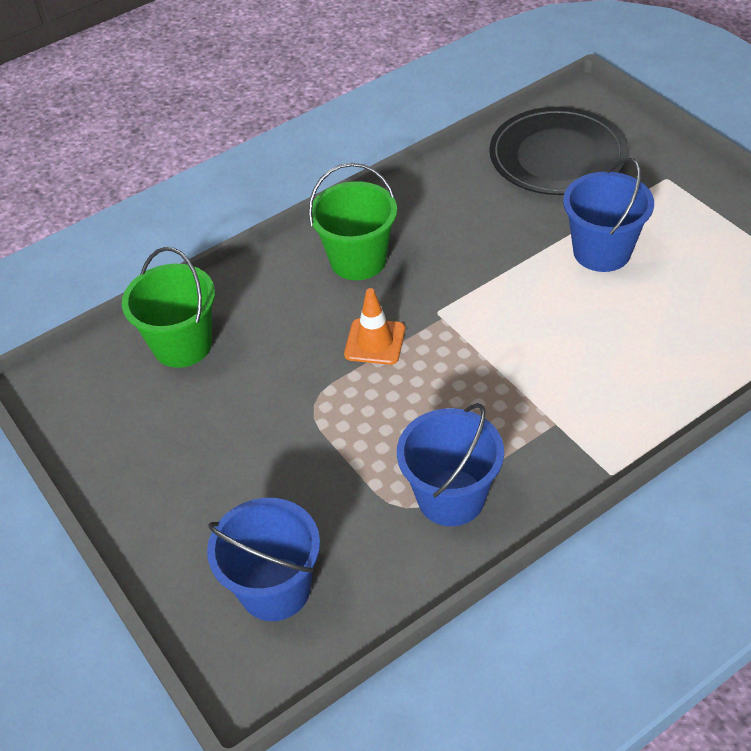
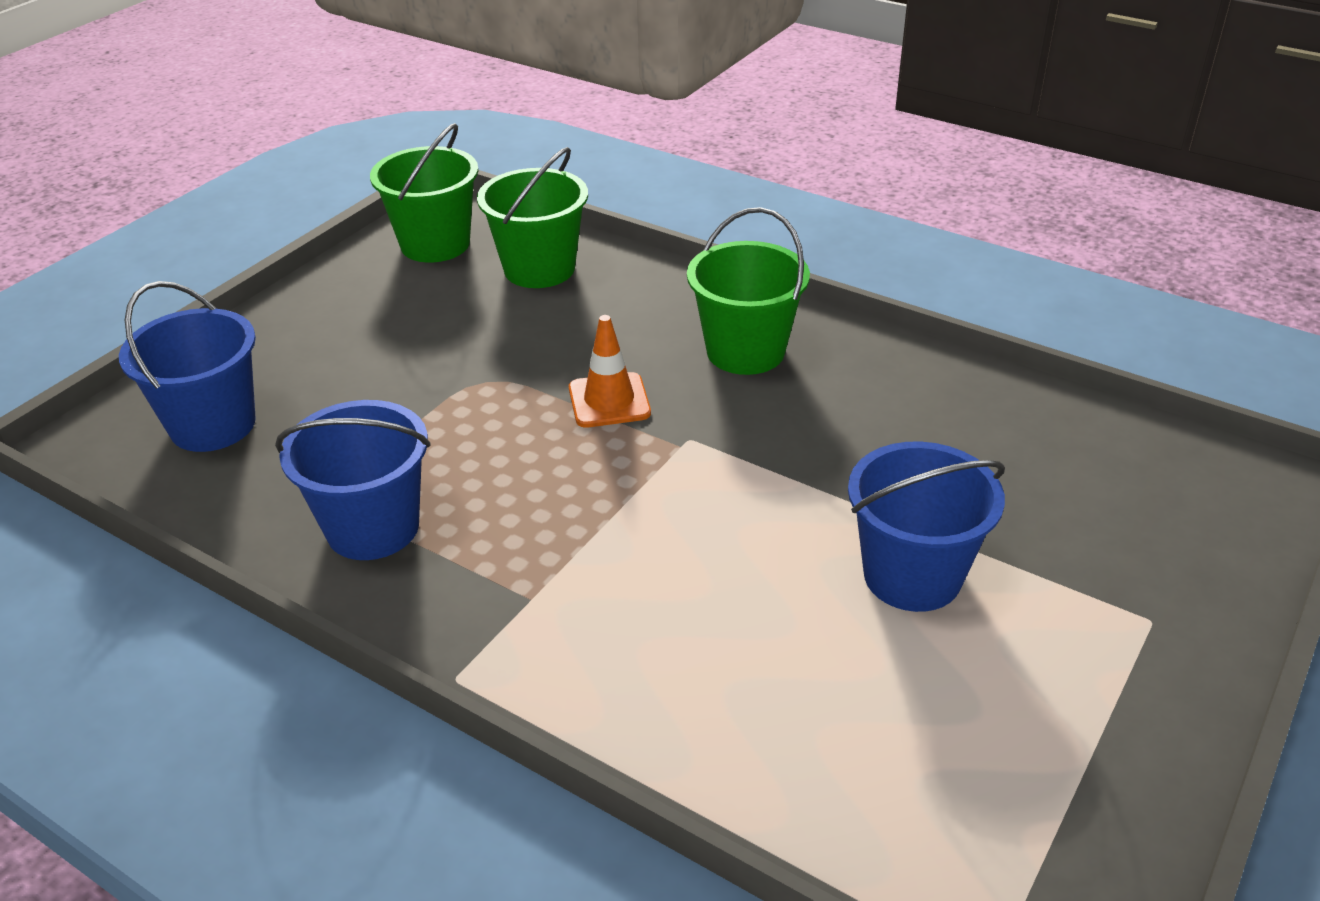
camera: 65 degrees right, 10 degrees down
(98, 403) = (435, 244): none -> green bucket
(557, 156) = (1096, 480): black plate -> none

